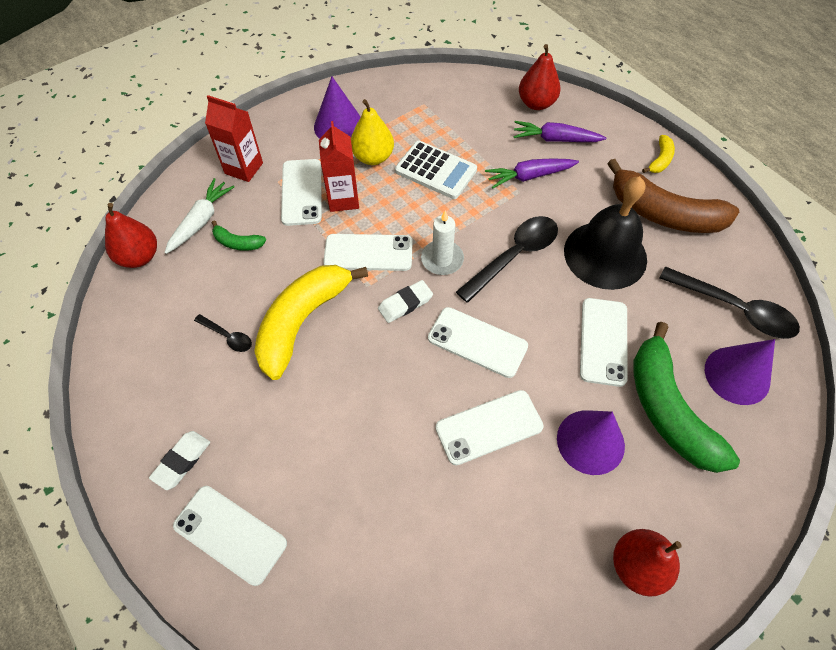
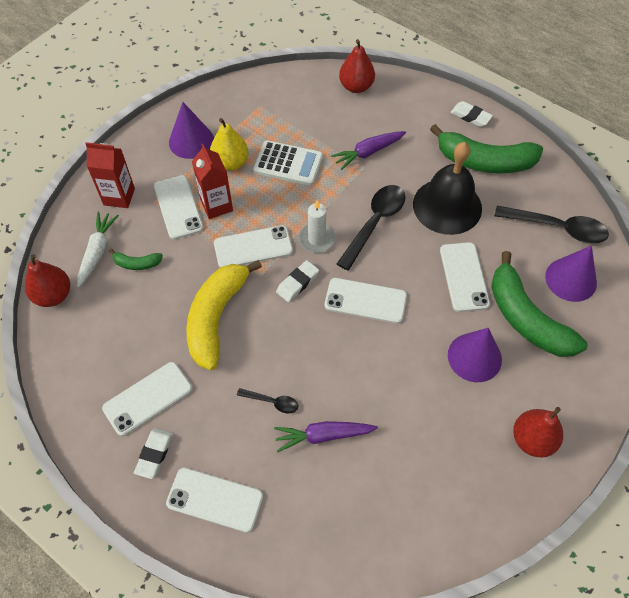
camera: 15 degrees left, 0 degrees up
(227, 336) = (157, 345): black spoon -> black spoon (272, 402)
(489, 427) = (394, 365): white phone -> white phone (148, 398)
(555, 139) = (381, 115): purple carrot -> purple carrot (323, 436)
(660, 160) = (470, 116): yellow banana -> white eraser
(663, 214) = (484, 162): brown banana -> green banana

